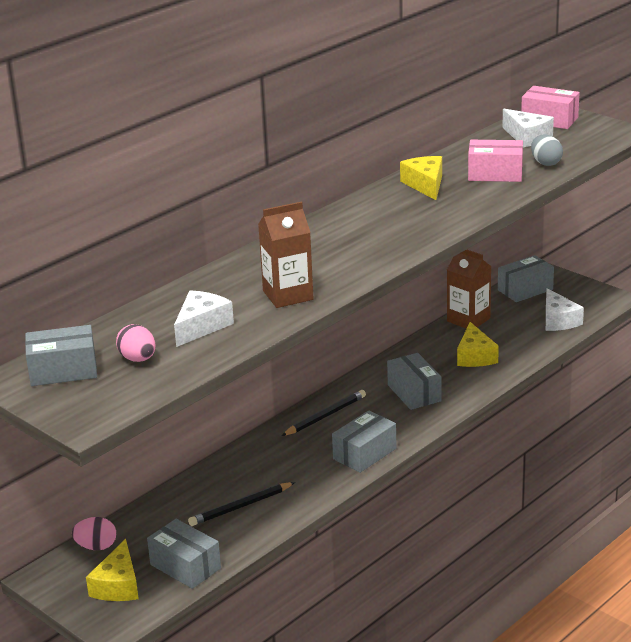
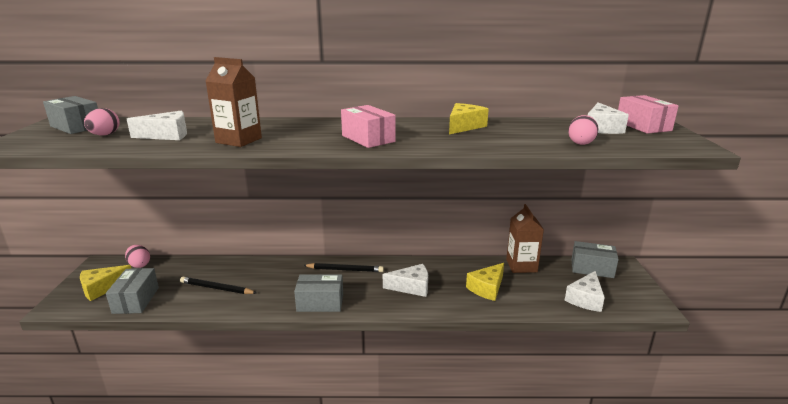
camera: 45 degrees right, 5 degrees down
(414, 393) = (411, 287): grey box -> white cheese
(495, 174) = (525, 136): pink box -> pink box (368, 138)
(545, 163) = (581, 143): grey egg -> pink egg

